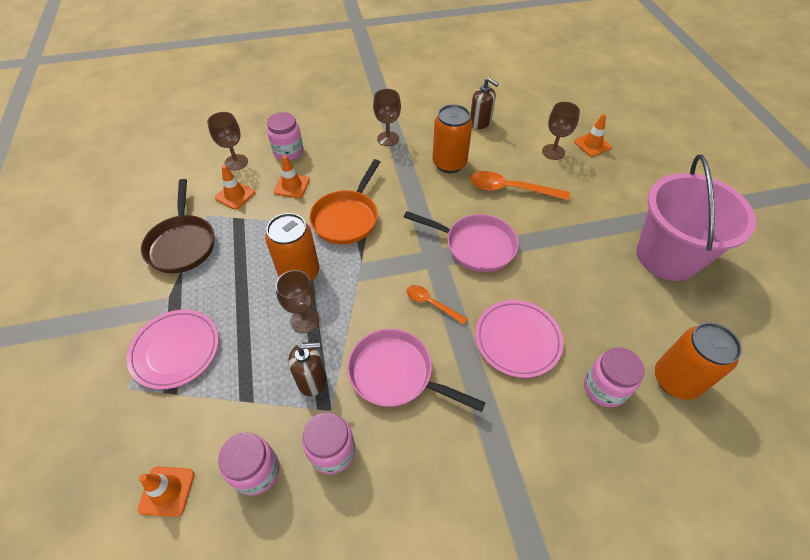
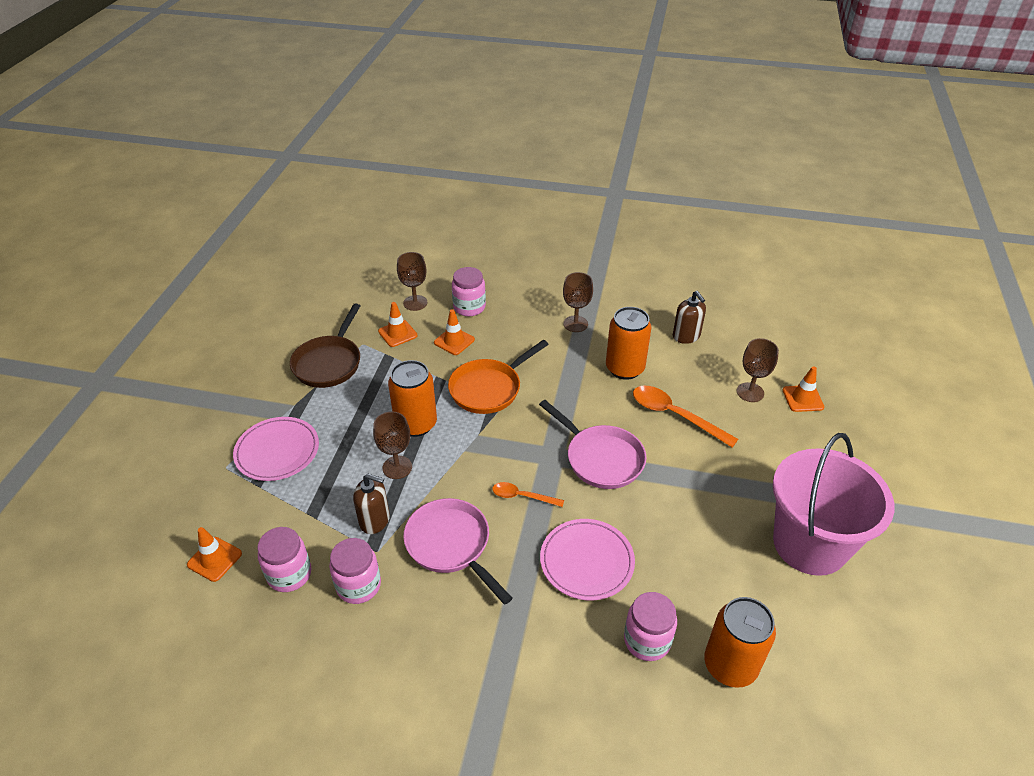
camera: 25 degrees right, 10 degrees down
(431, 303) = (522, 496): orange spoon -> orange spoon turned 45 degrees counterclockwise

